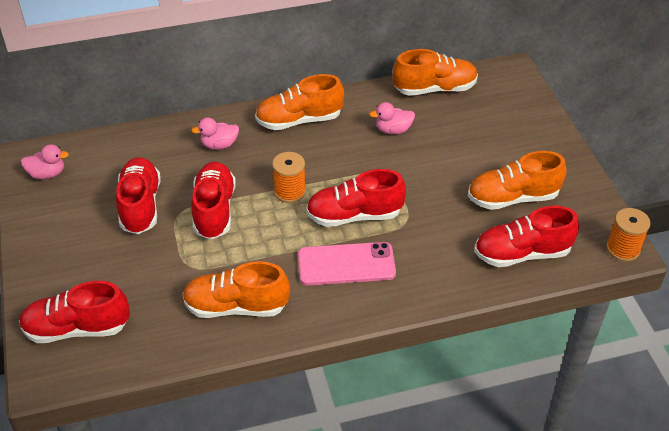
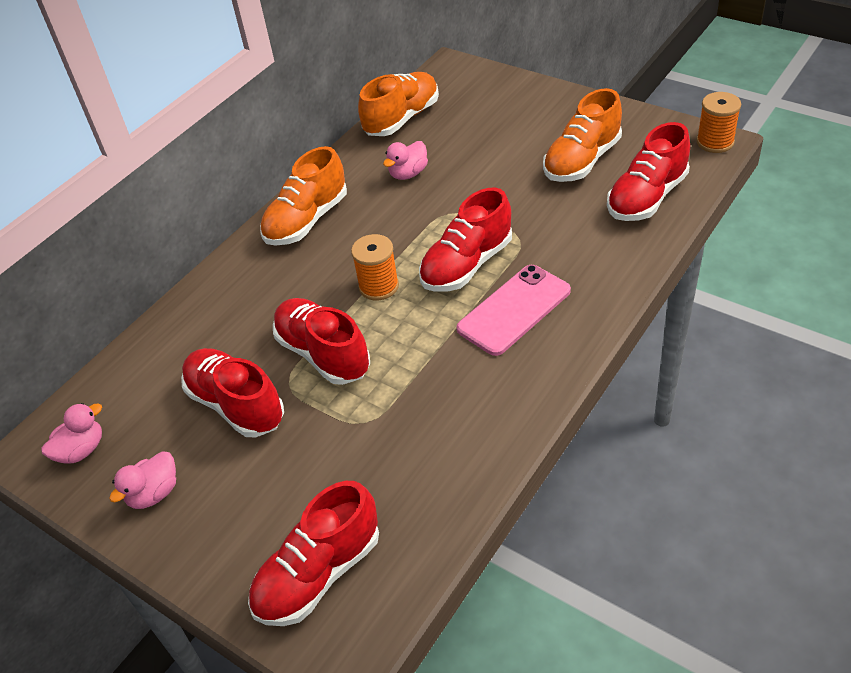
camera: 35 degrees left, 0 degrees up
(219, 145) = (251, 293): pink duck -> pink duck (154, 493)
(236, 306) = (460, 422): orange shoe -> none

